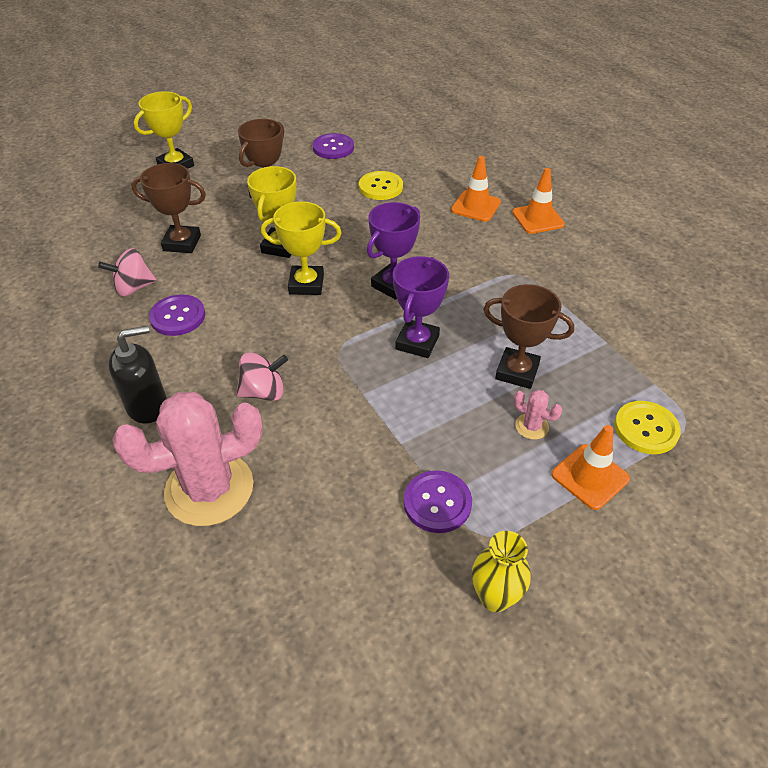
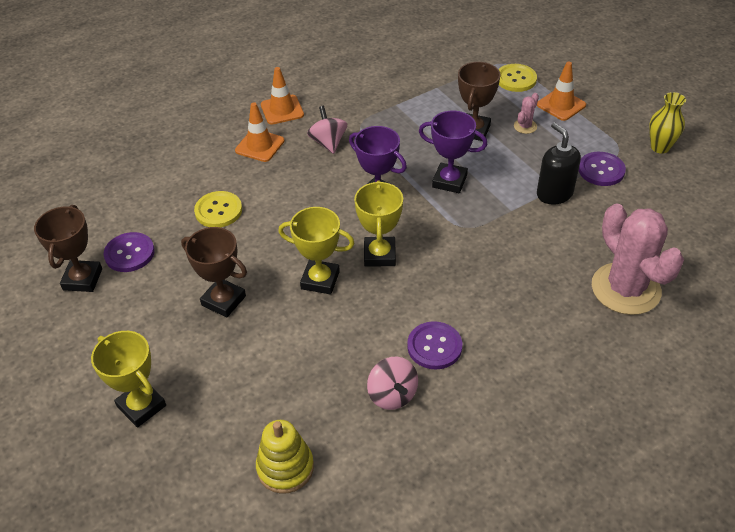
camera: 90 degrees left, 0 degrees up
(90, 231) = (285, 467): none -> yellow stacking toy
(147, 406) = (553, 346): black soap dispenser -> black soap dispenser (554, 194)
(182, 243) = (312, 366): brown trophy -> brown trophy (83, 279)
(264, 392) = (521, 269): pink spinning top -> pink spinning top (328, 143)

